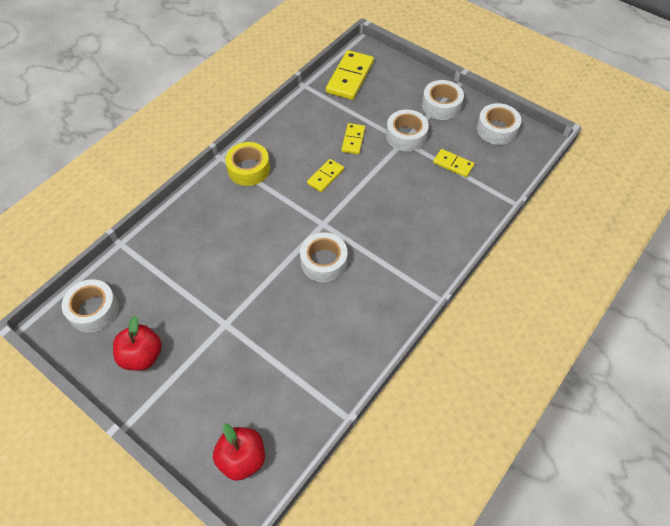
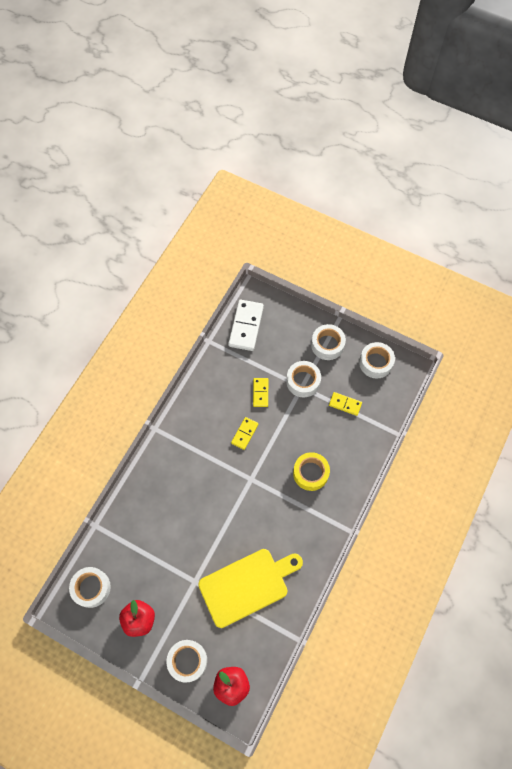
camera: 10 degrees left, 10 degrees up
(249, 169) = (181, 436): yellow tape -> yellow tape (310, 473)
(291, 339) = (247, 585): none -> yellow cutting board
(324, 262) = (258, 514): white tape -> white tape (187, 661)
(349, 77) = (246, 326): yellow domino -> white domino

